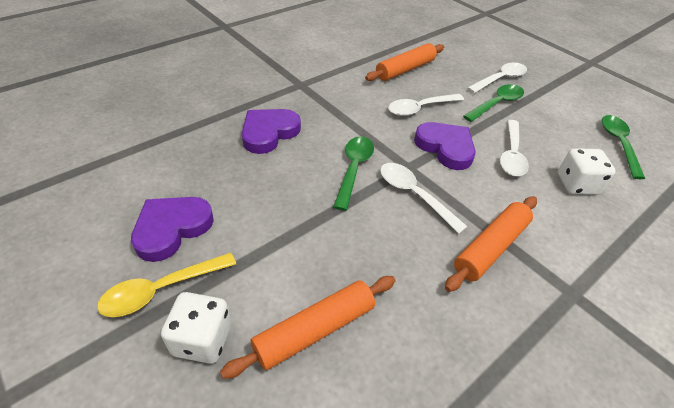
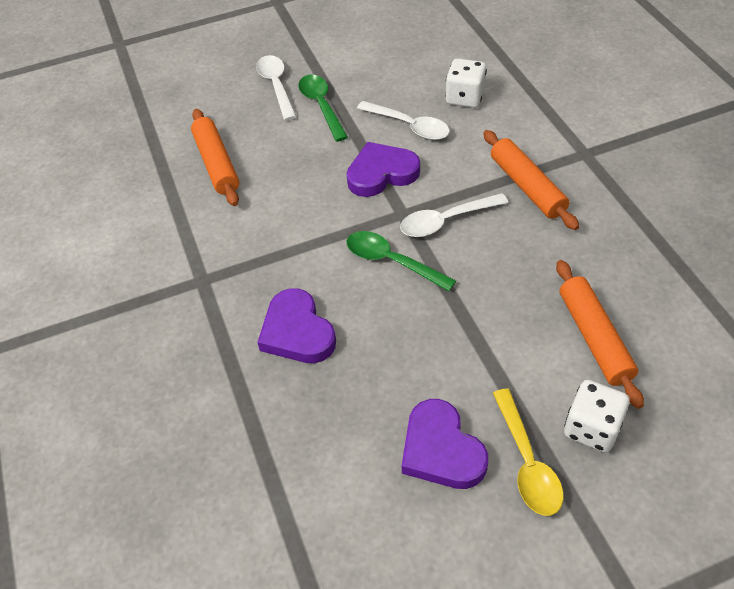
camera: 65 degrees left, 5 degrees up
(420, 108) = (304, 174): white spoon -> none
(618, 144) = (418, 45): green spoon -> none

